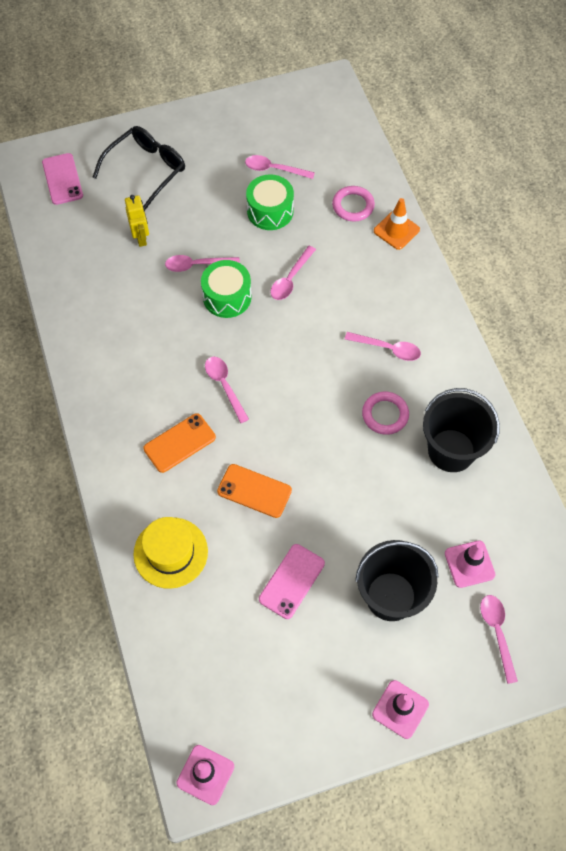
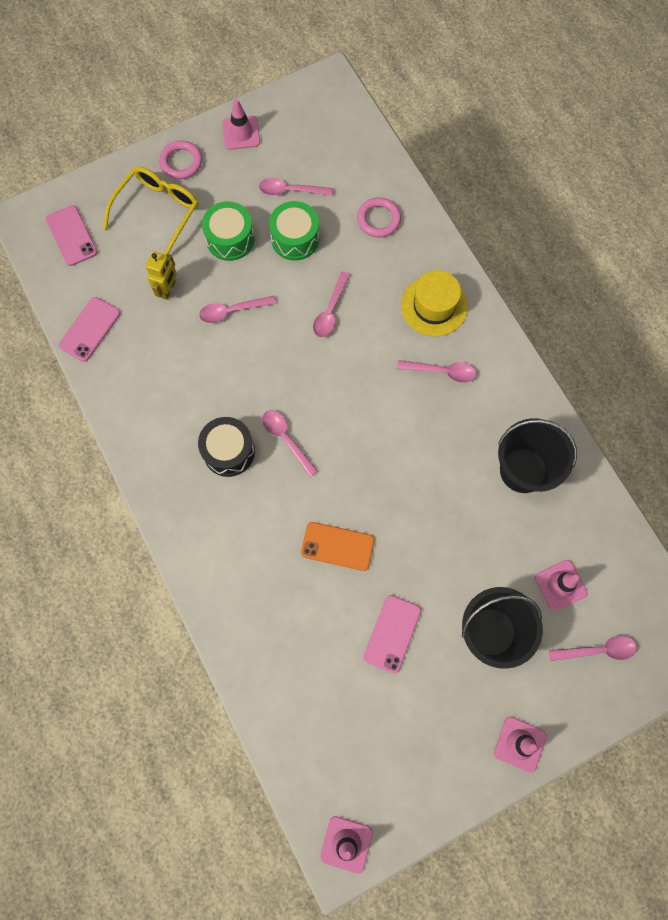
camera: 10 degrees left, 10 degrees up
(61, 261) = (90, 329): none -> pink phone
(141, 238) = (168, 289): yellow robot -> yellow robot turned 45 degrees clockwise
(146, 170) = (158, 212): black glasses -> yellow glasses
(167, 388) = (228, 451): none -> black drum
(170, 552) = (267, 625): yellow hat -> yellow hat (434, 306)
(179, 443) = (253, 508): orange phone -> none
(227, 297) = (269, 341): green drum -> green drum (230, 239)
(238, 114) = (241, 133): none -> pink traffic cone
(385, 415) = (451, 443): pink ring -> pink ring (181, 162)
(396, 230) = (427, 240): orange traffic cone -> none
(497, 632) = (598, 650): pink spoon -> pink spoon turned 105 degrees clockwise

